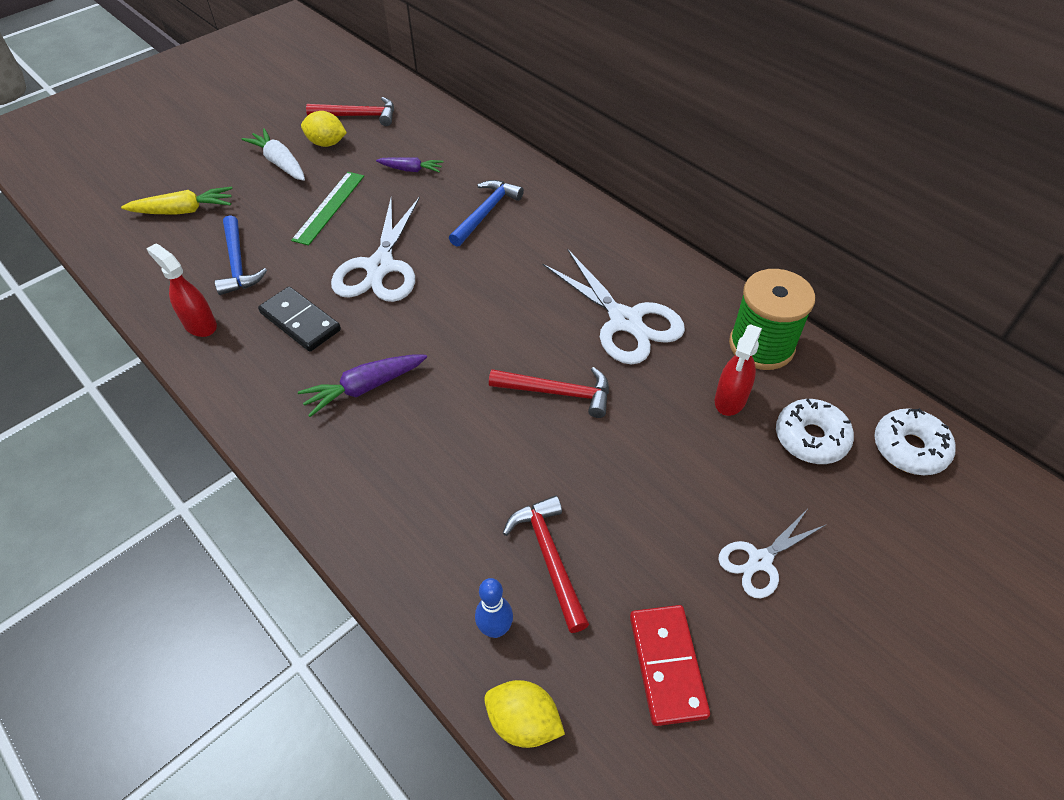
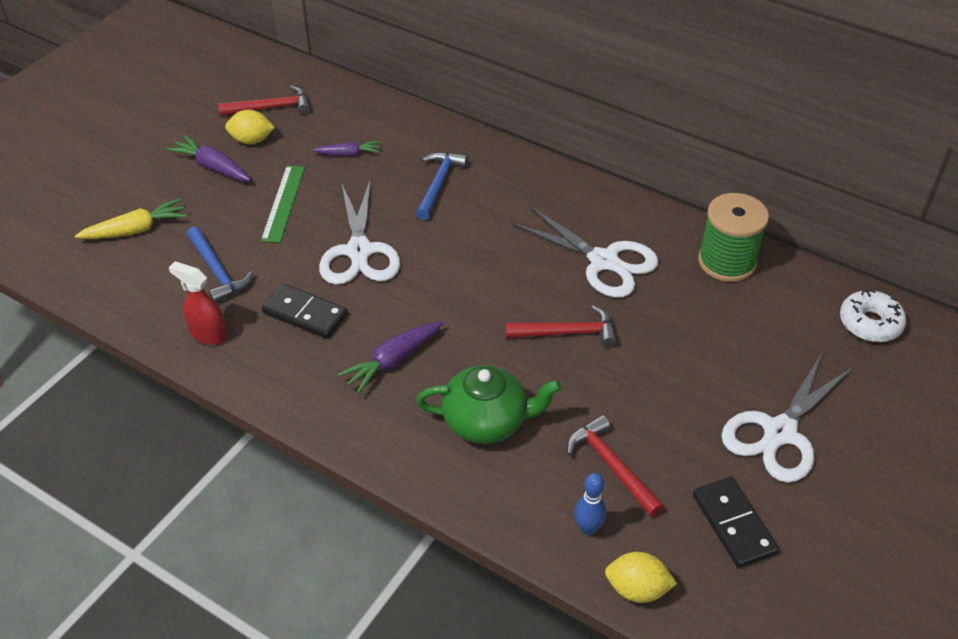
camera: 15 degrees left, 5 degrees down
(280, 163) = (212, 167): white carrot -> purple carrot
(434, 475) = (487, 421): none -> green teapot
(667, 665) = (733, 524): red domino -> black domino
(730, 400) = (715, 311): red spray bottle -> none
(760, 561) = (780, 433): white scissors -> white scissors, size x1.75
(811, 438) = (790, 330): white donut -> none

